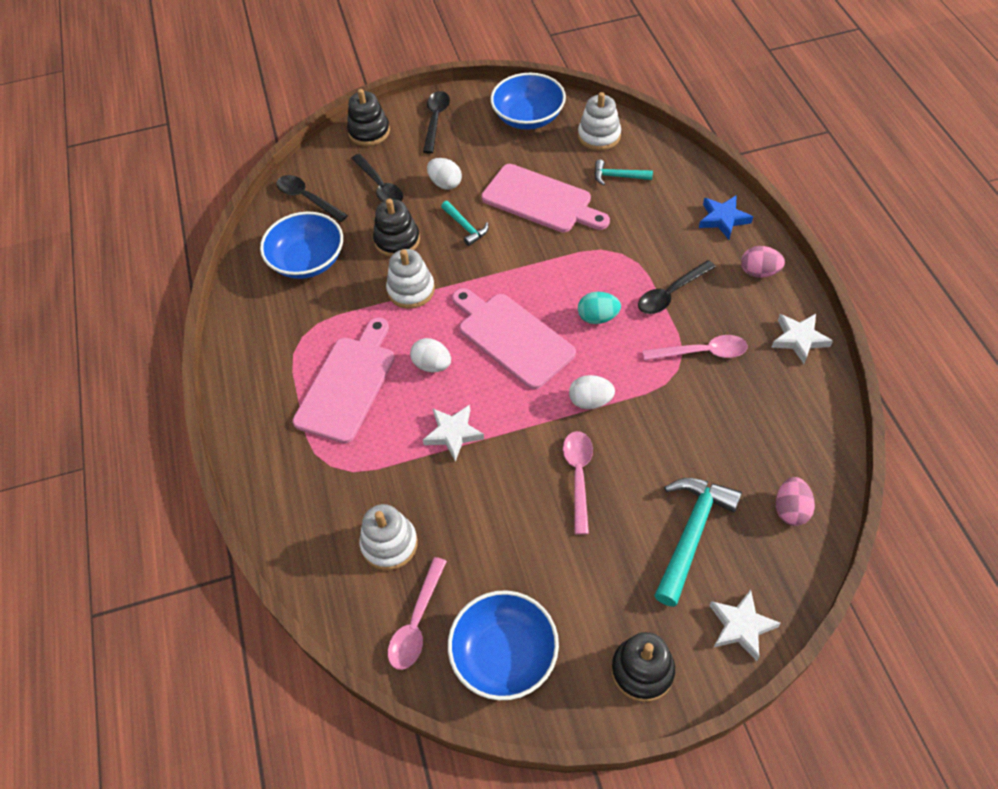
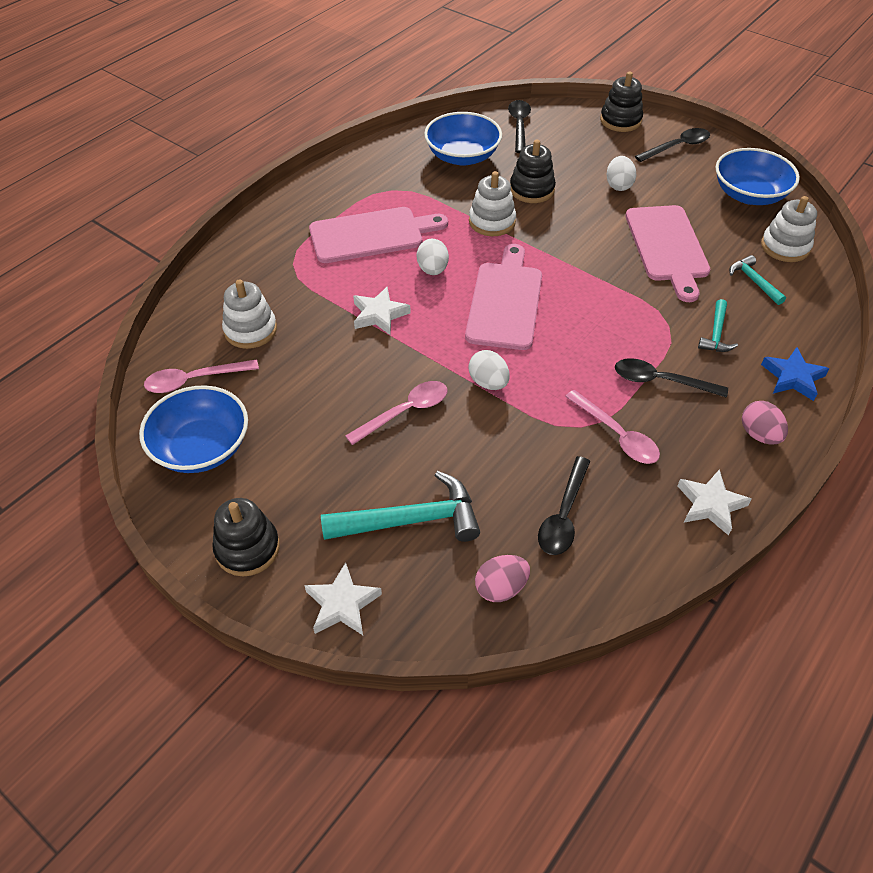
camera: 50 degrees right, 5 degrees down
(380, 187) = (573, 154): black spoon -> black spoon (563, 515)
(465, 227) = (587, 218): turquoise hammer -> turquoise hammer (716, 333)
(598, 317) = (581, 344): turquoise egg -> none

